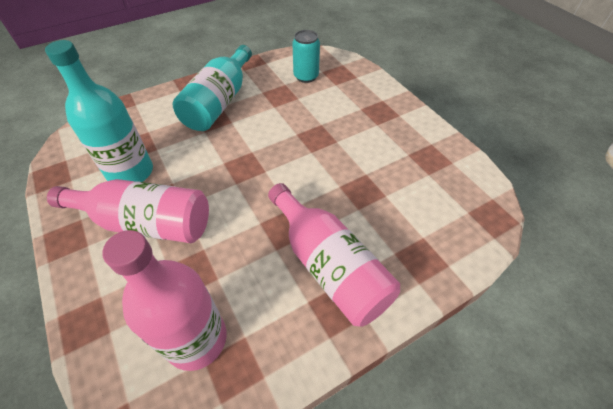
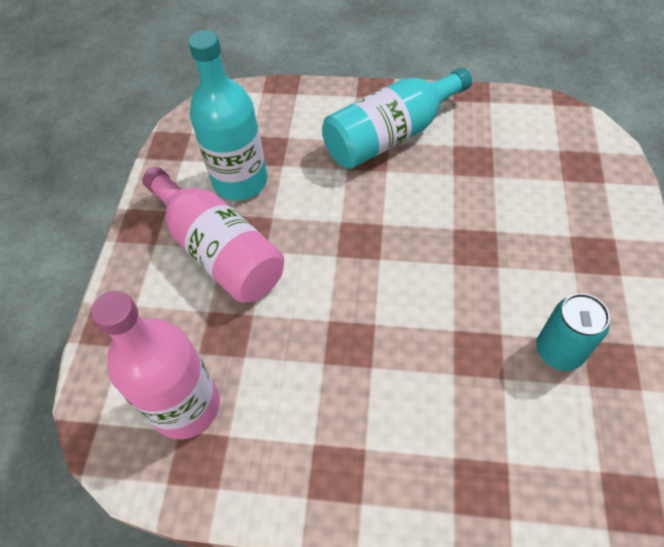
camera: 40 degrees right, 5 degrees up
(306, 76) = (529, 148): turquoise can -> turquoise can (559, 351)
(329, 265) = (366, 419): pink bottle -> none

